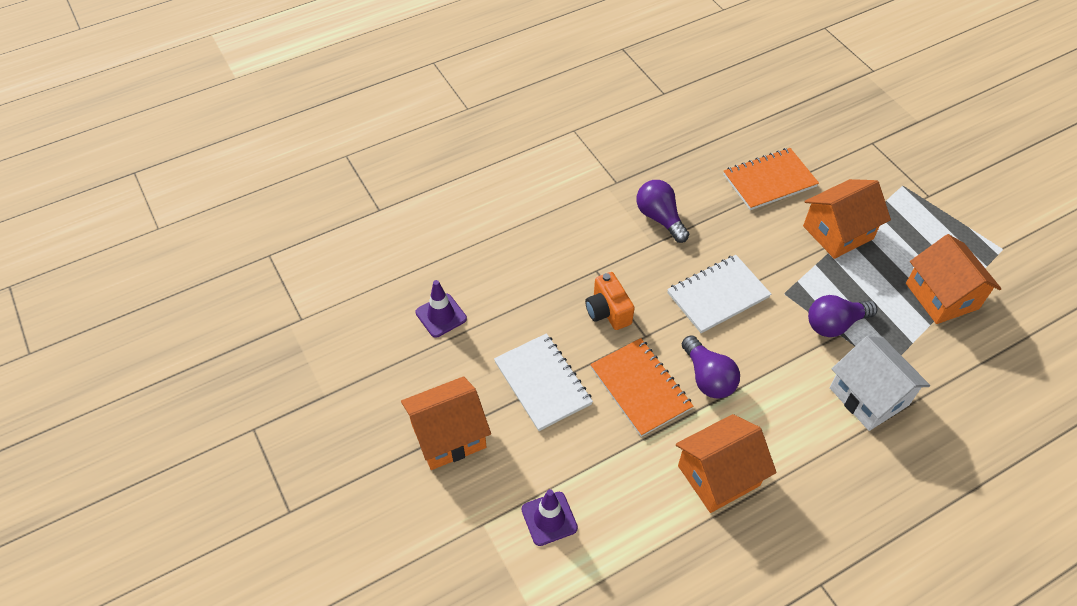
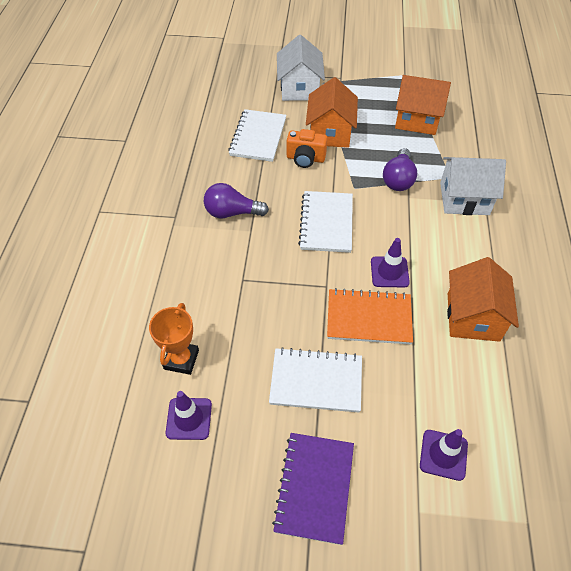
camera: 55 degrees left, 0 degrees up
(448, 435) = (315, 487): orange house -> purple notebook
(486, 278) = (181, 359): none -> orange trophy
(608, 311) = (286, 296): orange camera -> orange camera (305, 158)
(708, 377) = (389, 272): purple light bulb -> purple traffic cone
(769, 181) = (258, 137): orange notebook -> white notebook
(872, 172) = (299, 88): none -> white house

